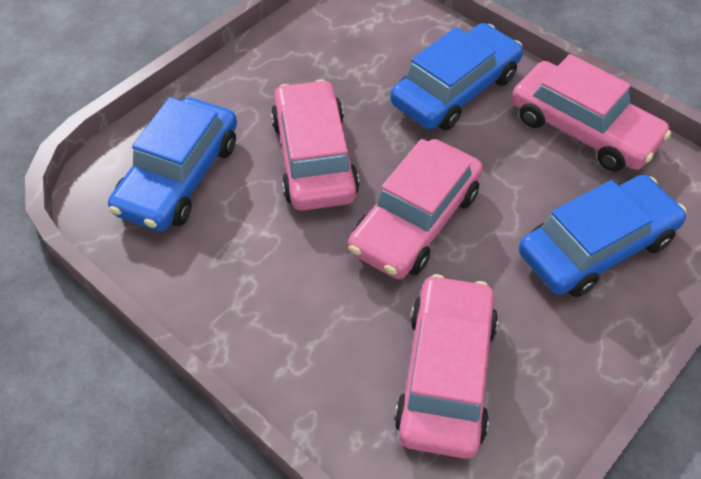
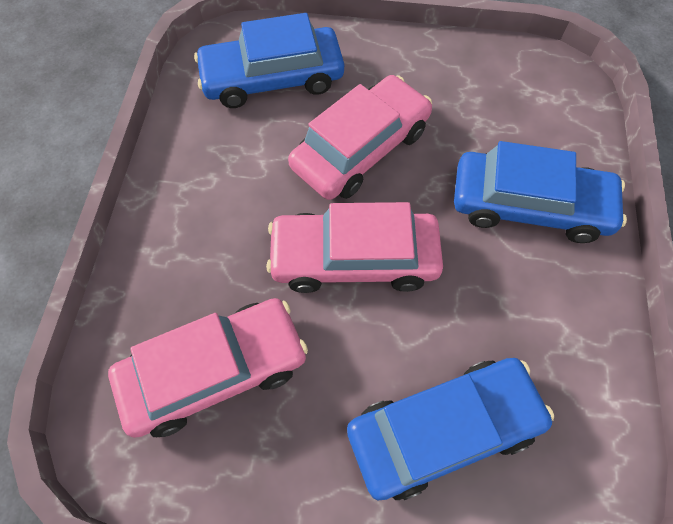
camera: 55 degrees right, 10 degrees up
(583, 129) = (583, 341): pink car -> none
(596, 247) = (443, 430): blue car -> blue car turned 45 degrees counterclockwise

